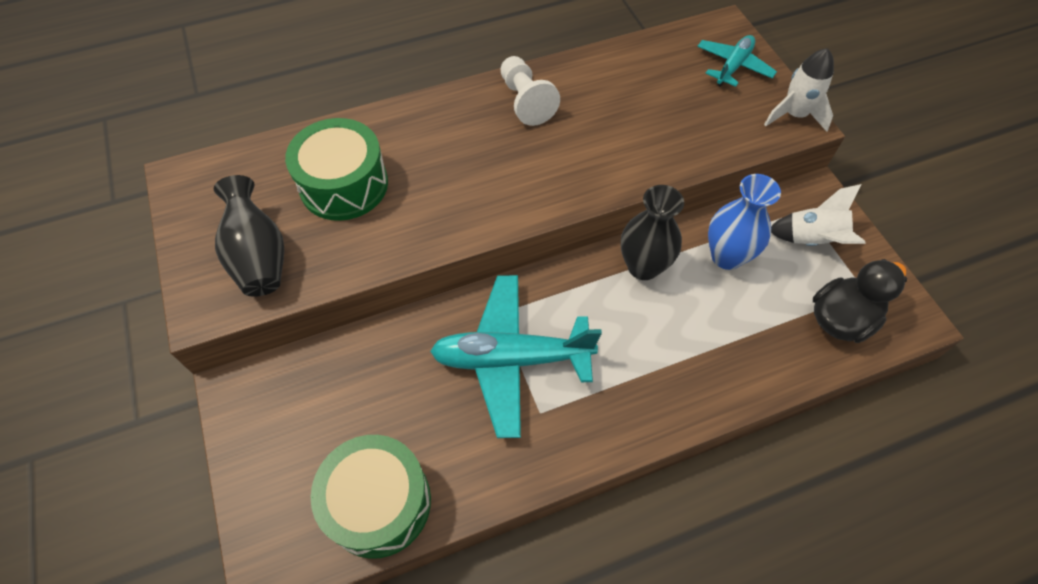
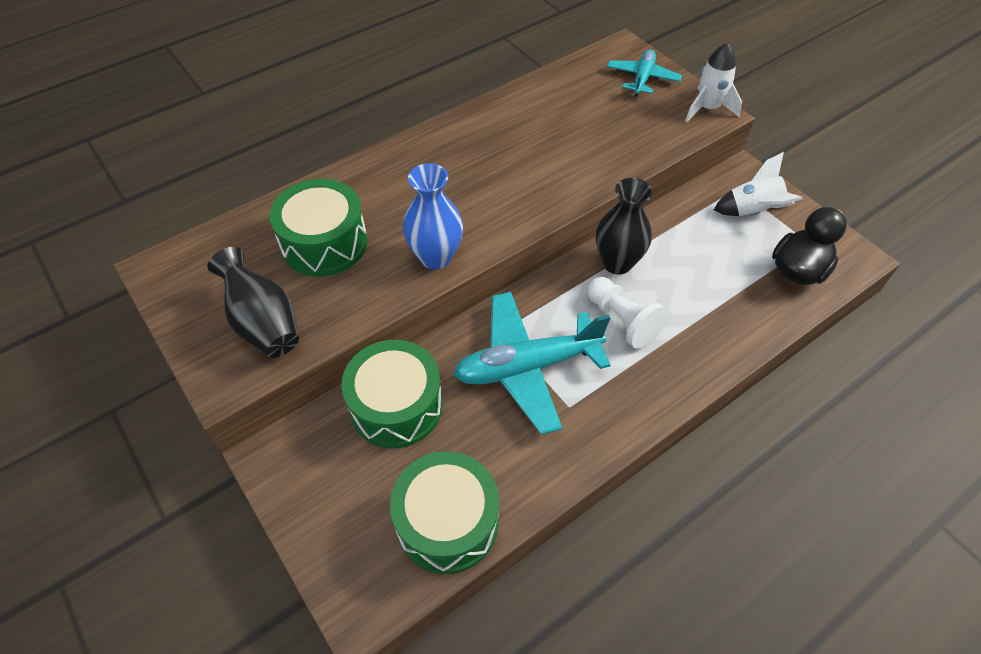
camera: 15 degrees left, 5 degrees down
(369, 368) = (396, 406): none -> green drum
(525, 101) = (470, 139): white pawn -> white pawn (622, 320)
(726, 256) = (686, 239): blue vase -> blue vase (435, 257)

